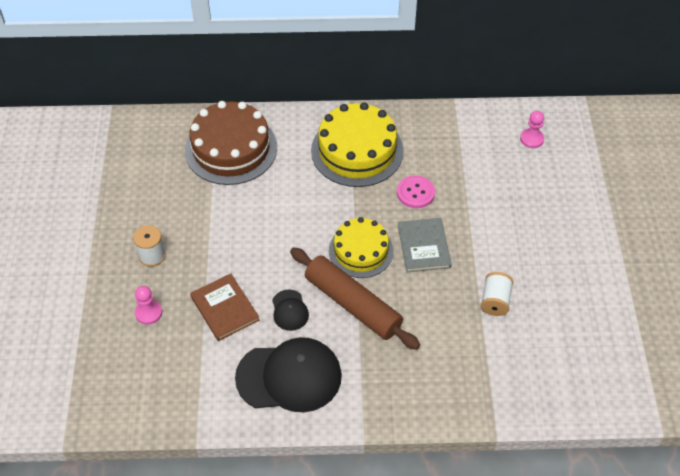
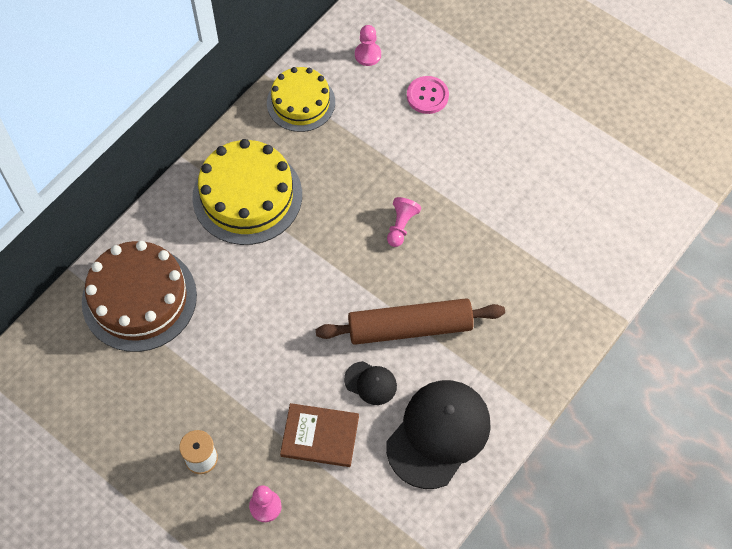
camera: 50 degrees left, 10 degrees up
(361, 251) = (360, 278): yellow cake -> yellow cake (301, 102)
(415, 193) = (339, 187): pink button -> pink button (427, 96)
(424, 246) = (401, 226): grey book -> pink pawn
(495, 301) = (503, 217): white spool -> none

